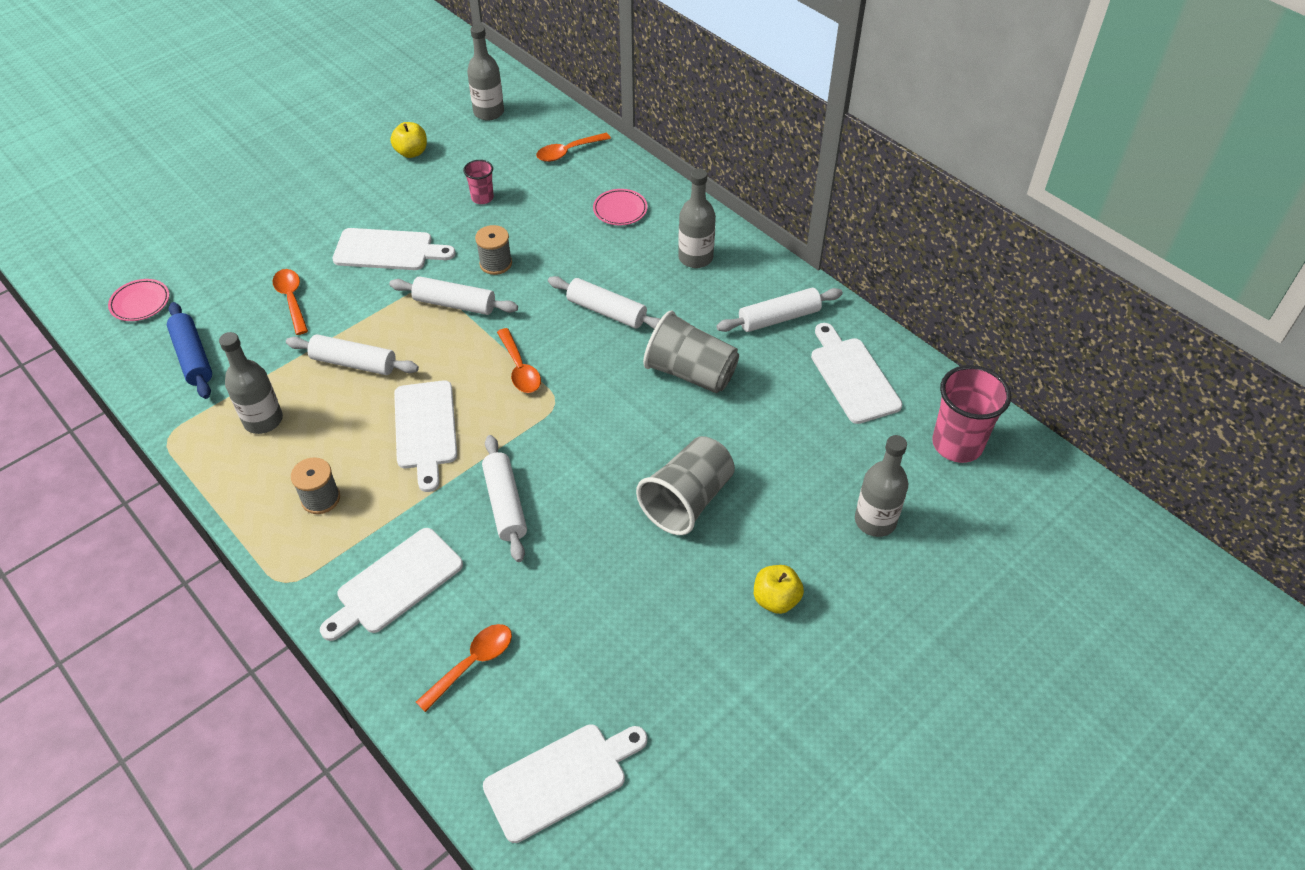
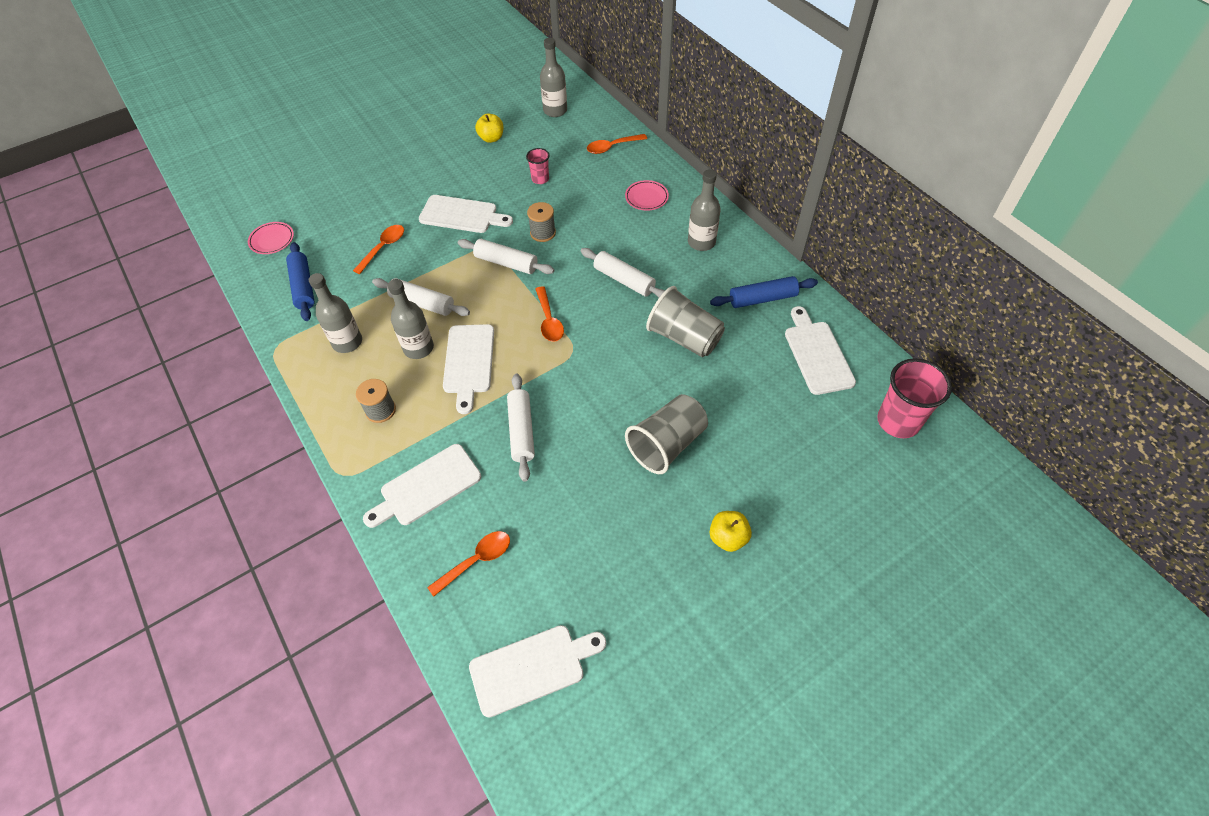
camera: 10 degrees right, 5 degrees up
(292, 299) = (383, 248): orange spoon -> orange spoon turned 45 degrees clockwise
(779, 318) = (762, 299): white rolling pin -> blue rolling pin
(875, 521) = (820, 480): grey bottle -> grey bottle (418, 348)

